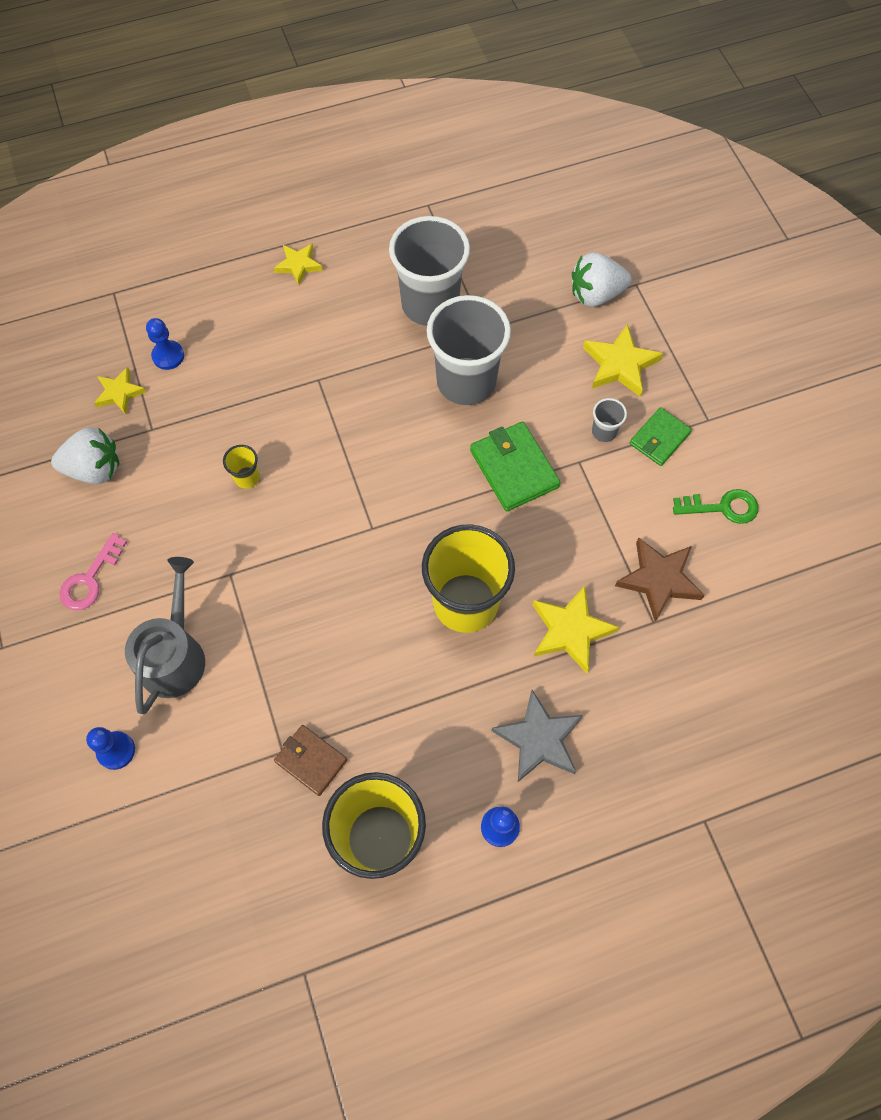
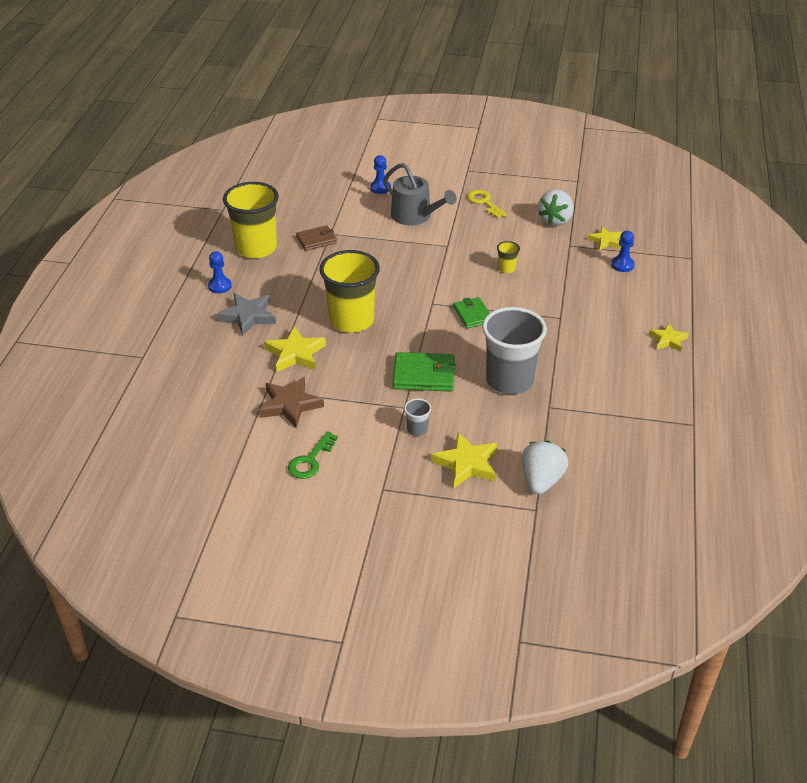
camera: 120 degrees right, 25 degrees down
(90, 579) = (484, 202): pink key -> yellow key
(430, 304) = (590, 389): grey cup -> none
(659, 438) = (389, 455): green wallet -> green wallet (472, 315)

